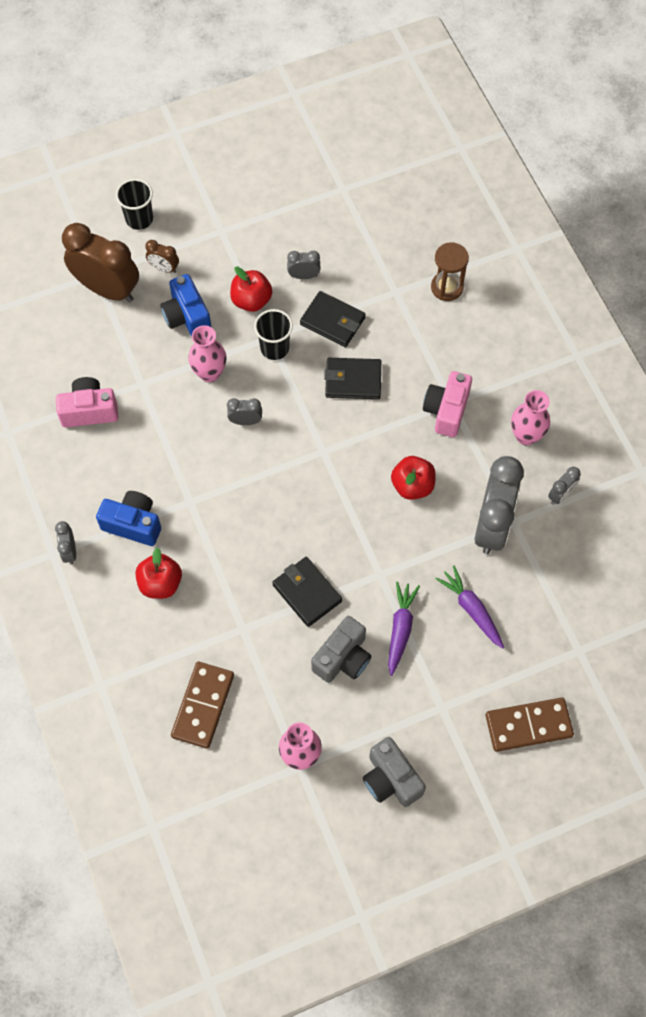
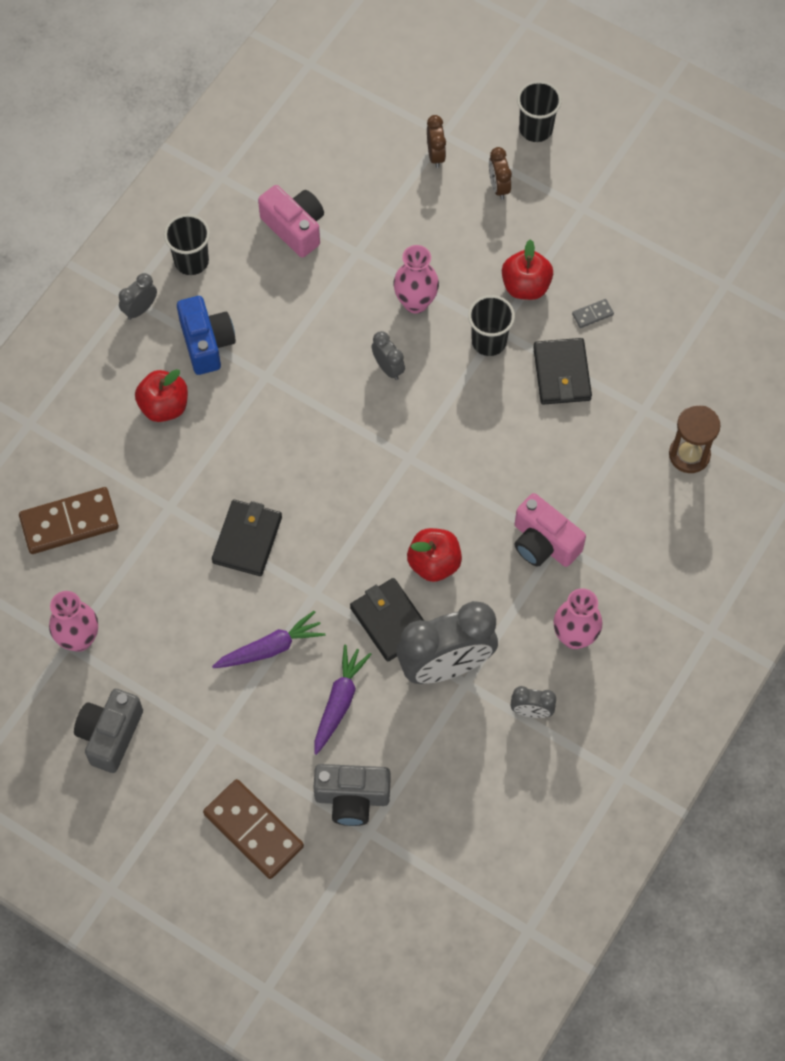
camera: 55 degrees right, 0 degrees up
(59, 493) = (191, 261): none -> black cup
(107, 289) = (435, 155): brown clock -> brown clock, size x0.45
(187, 316) = (461, 242): blue camera -> none
(304, 276) = (592, 314): grey clock -> grey domino
(343, 658) = (203, 614): grey camera -> grey camera (352, 798)
(353, 380) = (509, 435): black wallet -> black wallet (390, 621)
(446, 410) = (544, 543): pink camera -> pink camera turned 120 degrees counterclockwise

